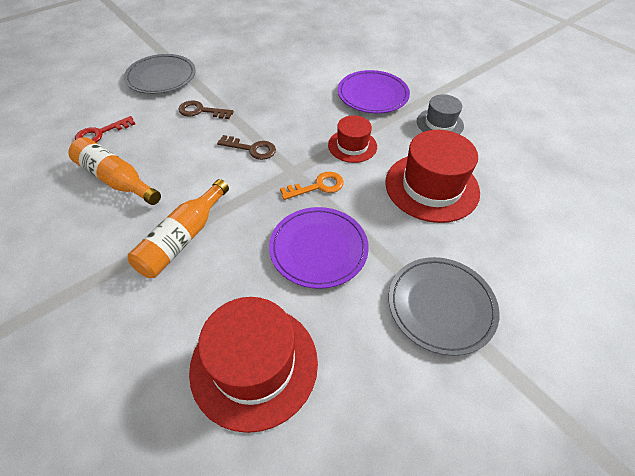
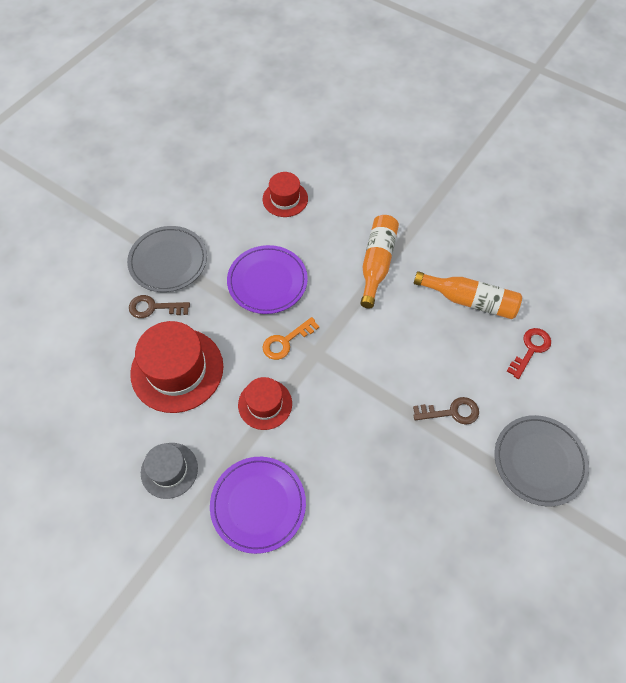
camera: 165 degrees right, 10 degrees up
(252, 149) = (367, 371): brown key -> brown key (154, 307)
(254, 364) = (285, 199): red hat -> red hat, size x0.57

